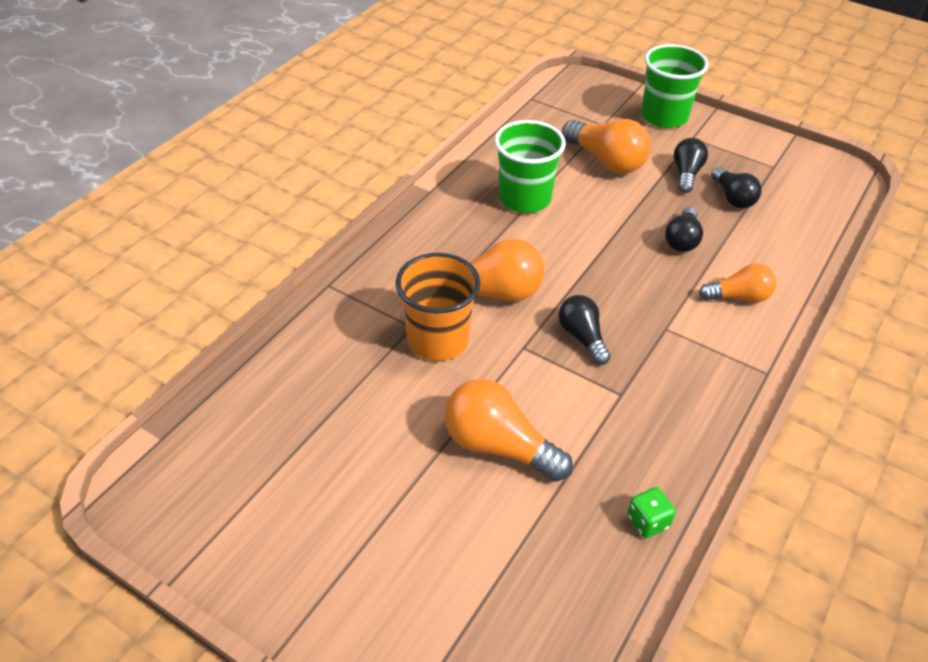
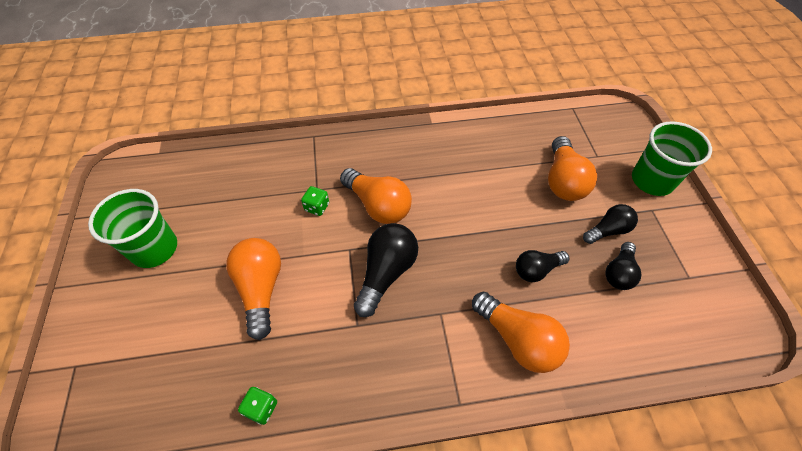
camera: 50 degrees right, 10 degrees up
(438, 340) = (317, 207): orange cup -> green dice
(524, 198) = (476, 166): green cup -> green cup (154, 249)
(582, 337) = (386, 273): black light bulb -> black light bulb, size x1.59
(738, 297) = (518, 339): orange light bulb -> orange light bulb, size x1.59

